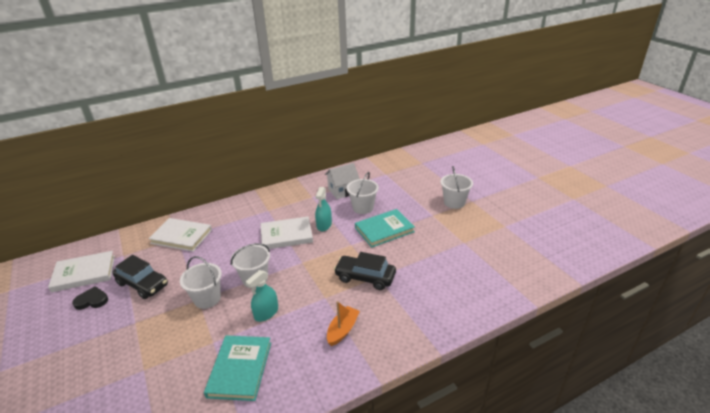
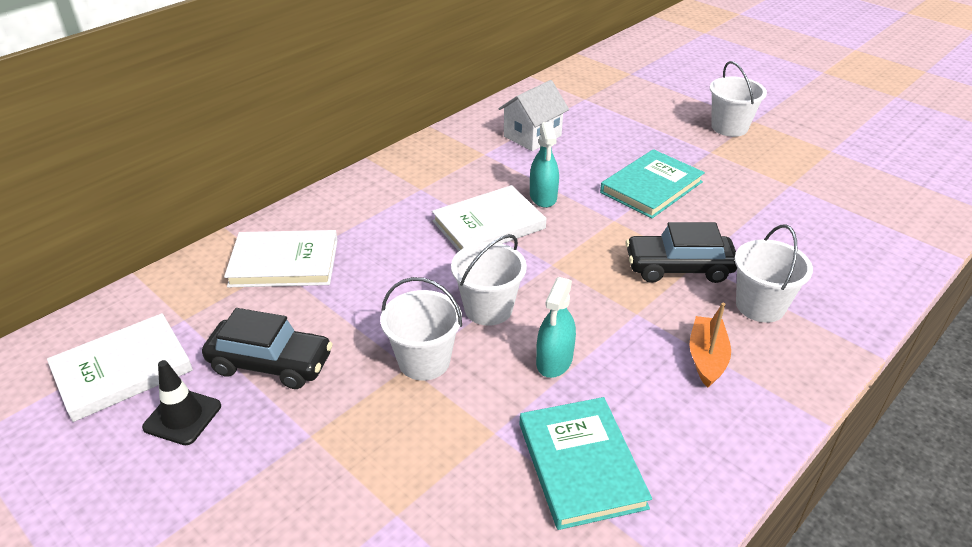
camera: 20 degrees left, 5 degrees up
(92, 300) = (182, 417): black heart -> black traffic cone
(363, 208) = (588, 158): white bucket -> white bucket (760, 306)

